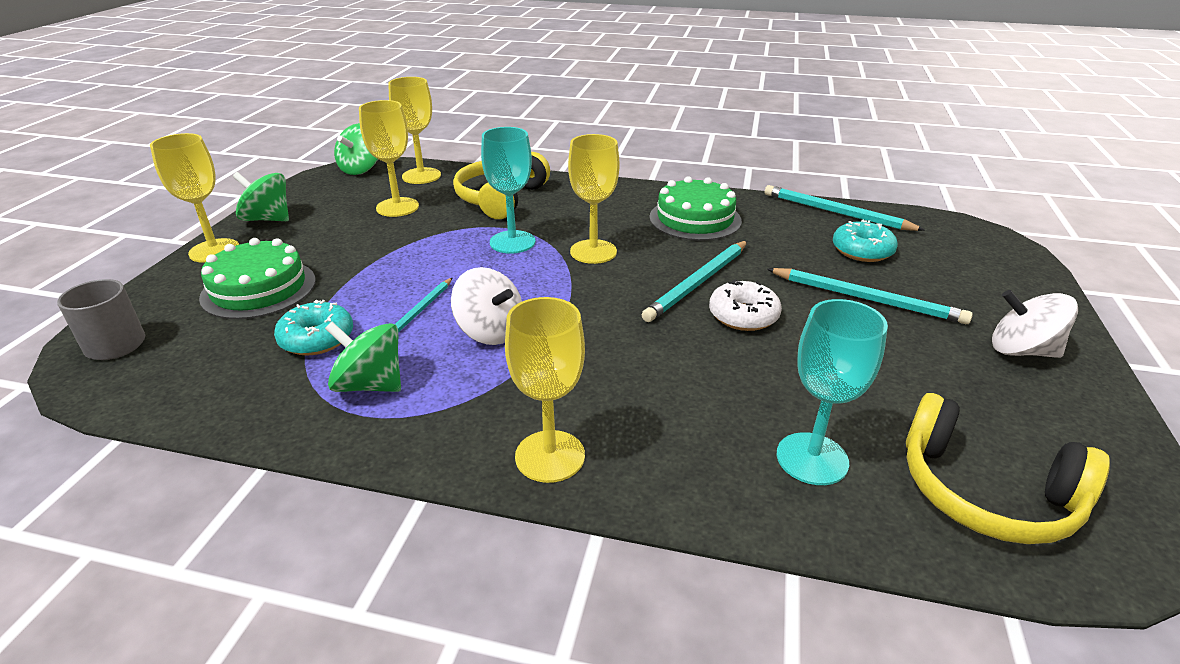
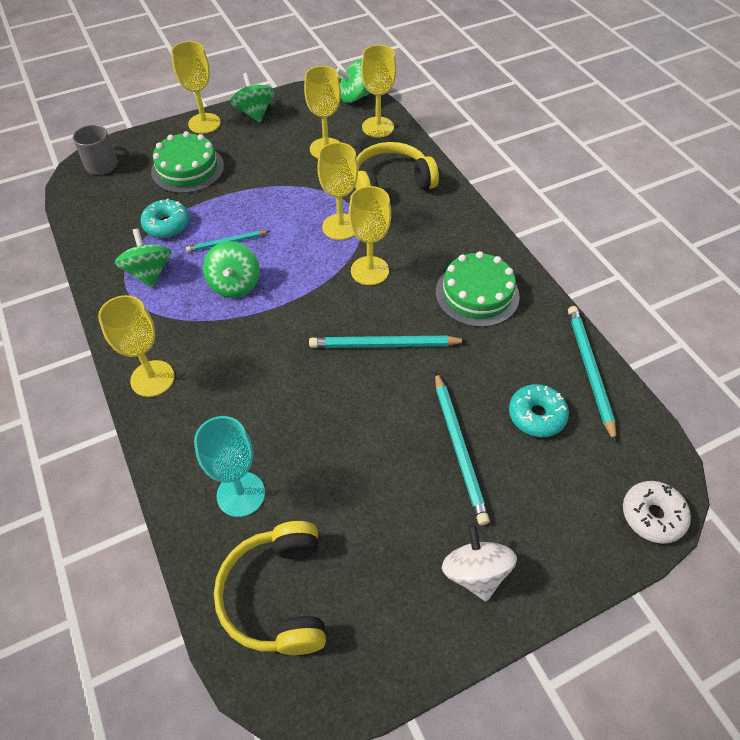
camera: 50 degrees right, 20 degrees up
(490, 331) = (235, 284): white spinning top -> green spinning top
(512, 242) = (340, 227): turquoise goblet -> yellow goblet
(743, 316) = (365, 389): white donut -> white donut (652, 515)

